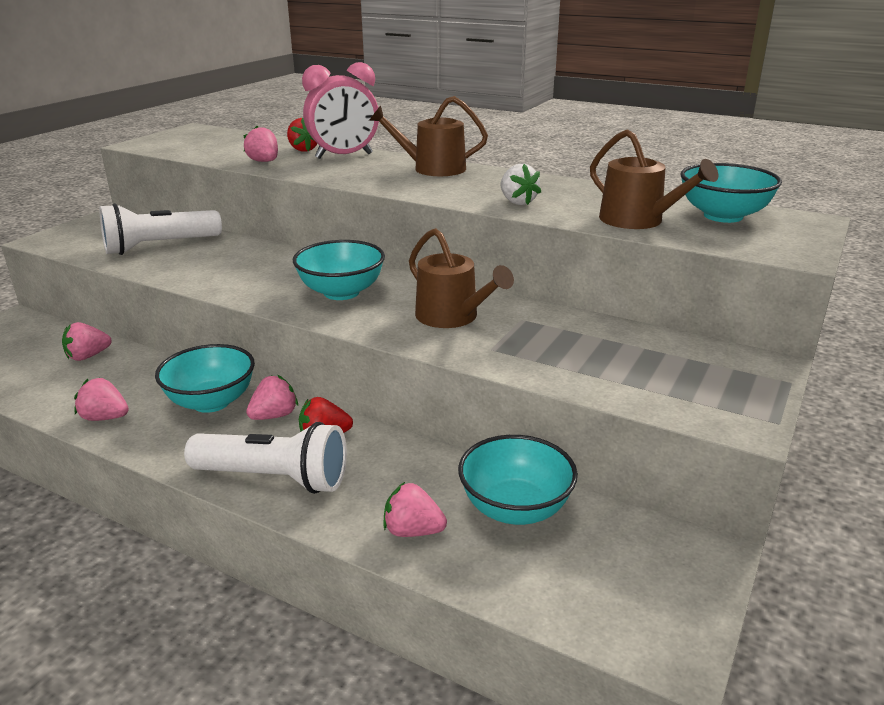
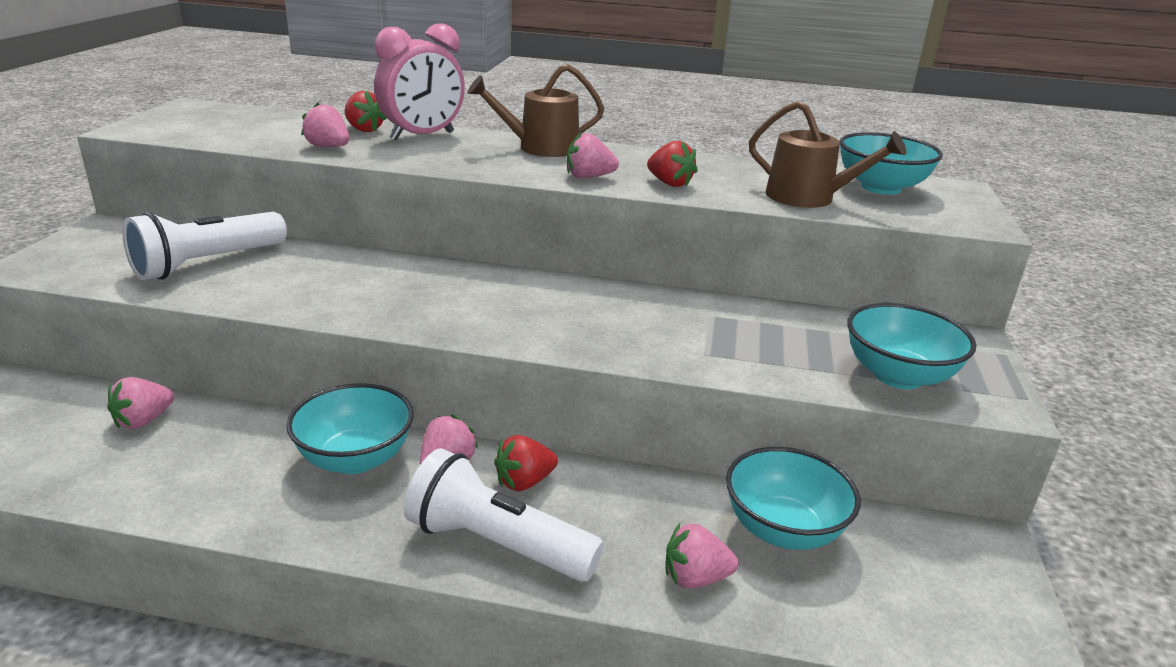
camera: 20 degrees left, 0 degrees up
(105, 418) = (222, 502): pink strawberry -> pink strawberry (588, 177)
(274, 478) = (497, 544): white flashlight -> white flashlight turned 150 degrees counterclockwise
(341, 292) = (488, 303): turquoise bowl -> turquoise bowl (898, 376)
(452, 317) = (636, 320): brown watering can -> none
(517, 202) = (669, 183): white strawberry -> red strawberry

